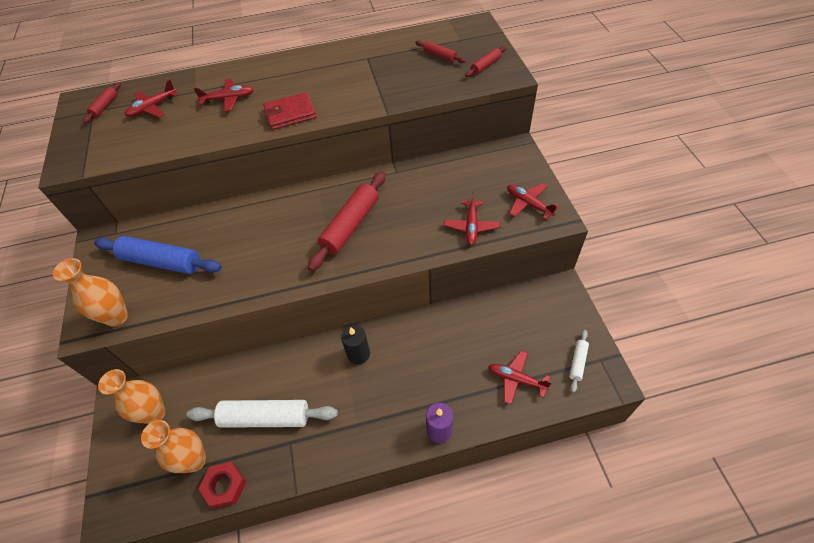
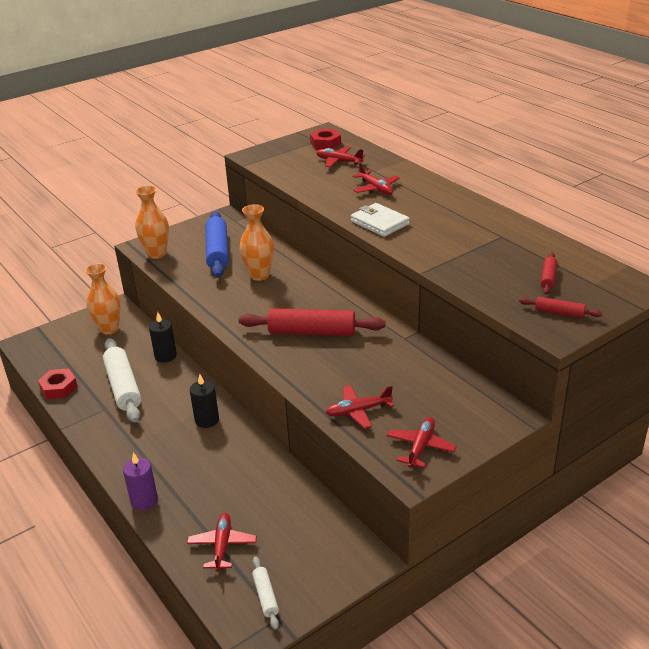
camera: 65 degrees right, 20 degrees down
(105, 106) = (325, 143): red rolling pin -> red nut
(195, 460) = (76, 364): orange vase -> orange vase (259, 275)
(241, 367) = (165, 356): none -> black candle
(290, 114) = (379, 223): red wallet -> white wallet
(577, 362) = (266, 596): white rolling pin -> white rolling pin turned 75 degrees clockwise

